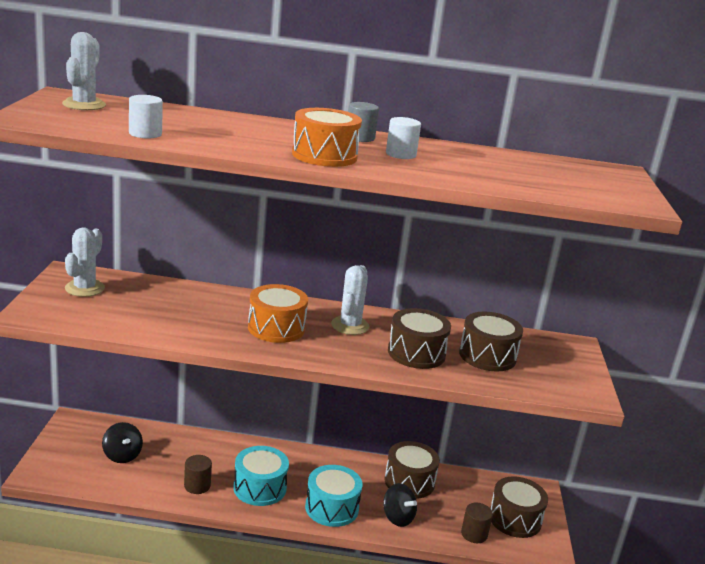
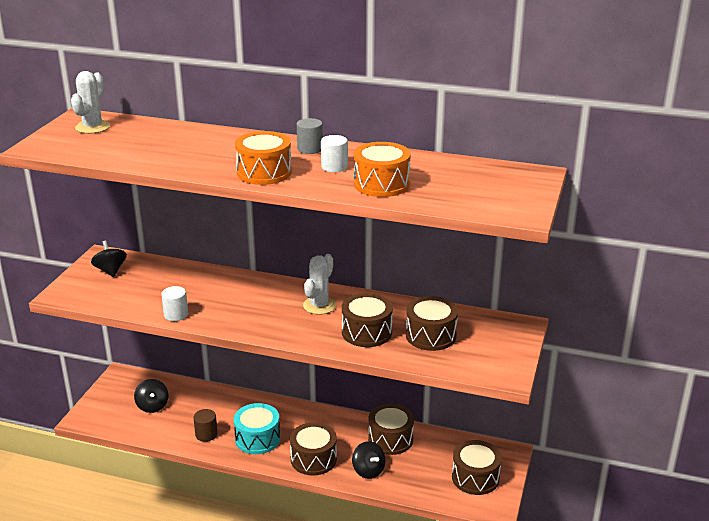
camera: 15 degrees right, 5 degrees up
(85, 288) = (110, 271): white cactus -> black spinning top
(145, 134) = (126, 157): white cylinder -> white cylinder (176, 314)
(276, 328) = (254, 308): orange drum -> orange drum (381, 184)
(331, 508) = (313, 459): turquoise drum -> brown drum
(474, 534) = (432, 489): brown cylinder -> none

